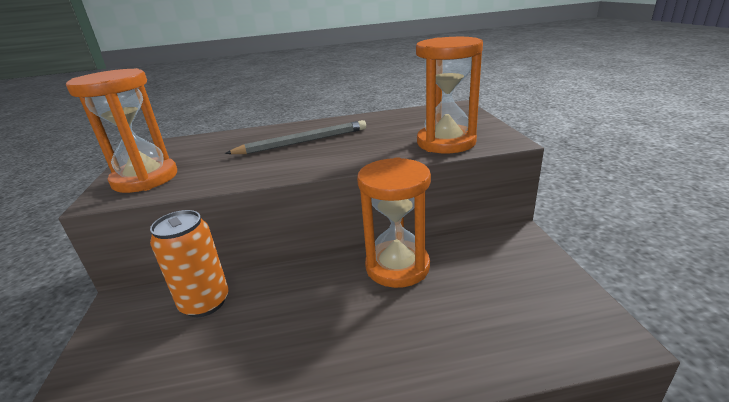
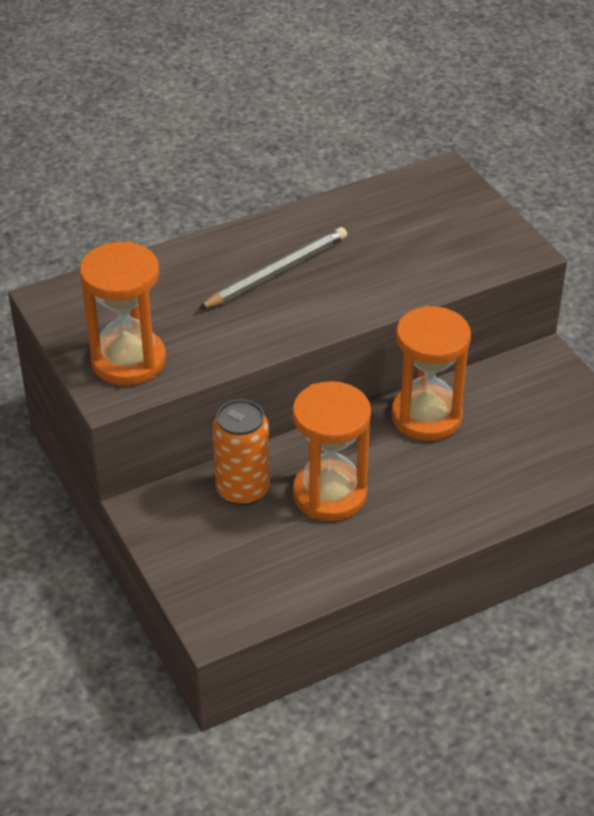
camera: 20 degrees left, 15 degrees up
(446, 142) = (458, 260): orange hourglass -> orange hourglass (329, 494)

